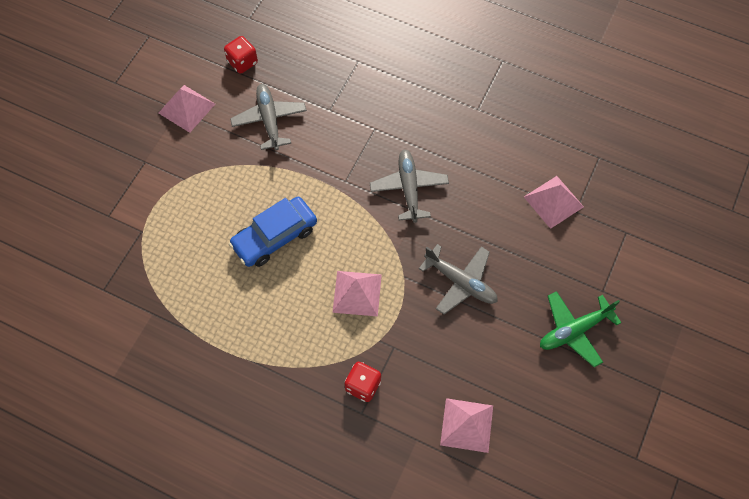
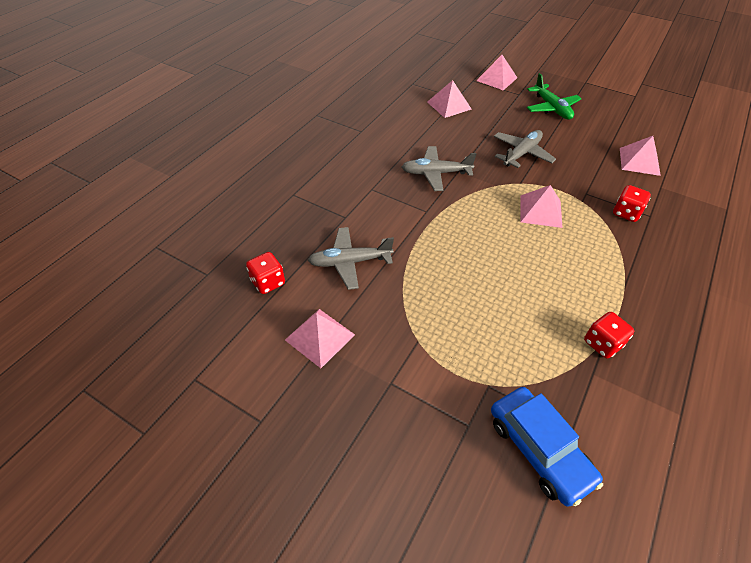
camera: 85 degrees left, 15 degrees down
(183, 326) = (602, 343): none -> red dice
(274, 236) = (488, 264): blue car -> blue car (539, 449)
(637, 263) = (496, 79): none -> pink pyramid

